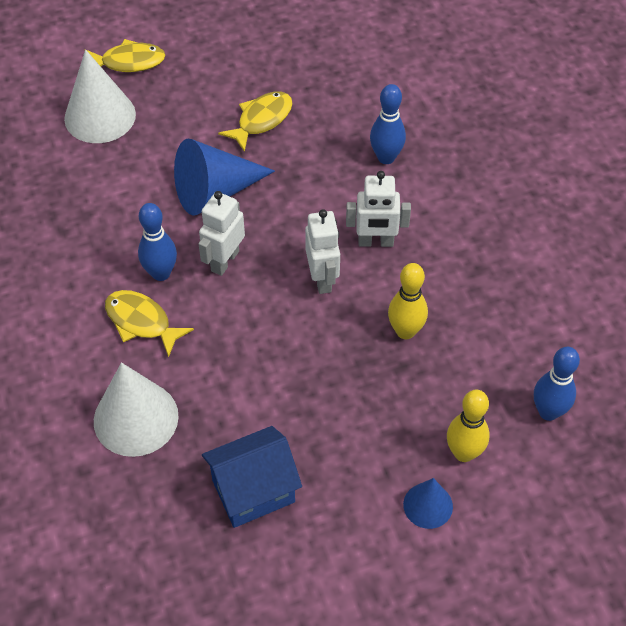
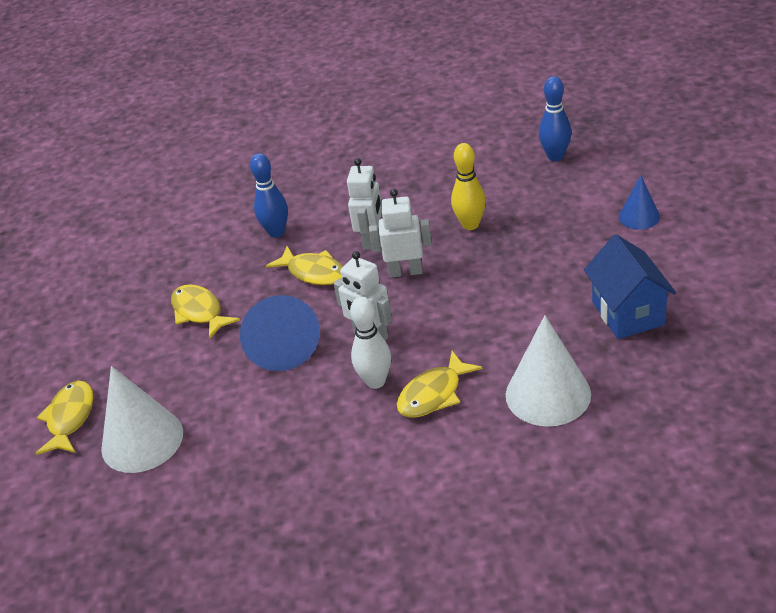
camera: 75 degrees left, 15 degrees down
(161, 273) = (375, 381): blue bowling pin -> white bowling pin
(321, 199) = (313, 272): none -> yellow fish
(464, 453) = (591, 198): yellow bowling pin -> none

